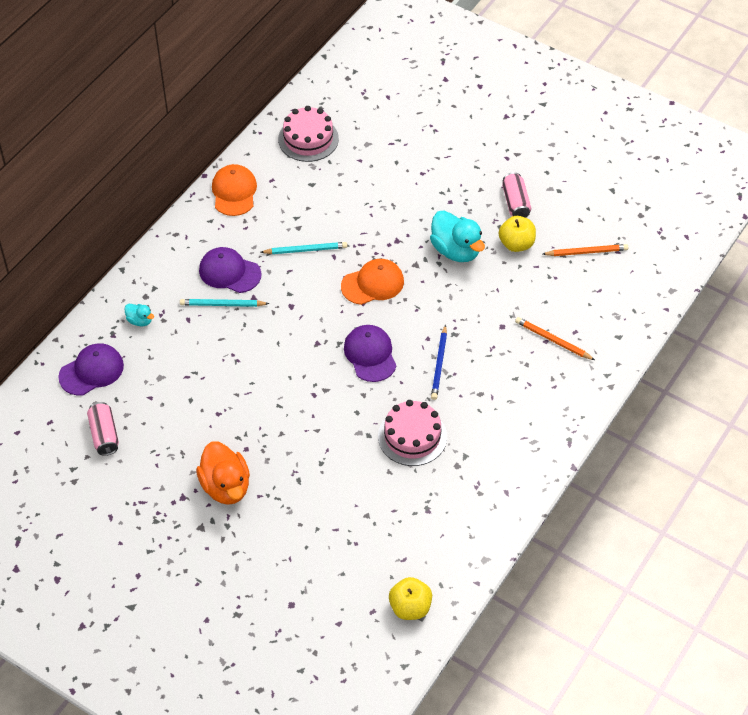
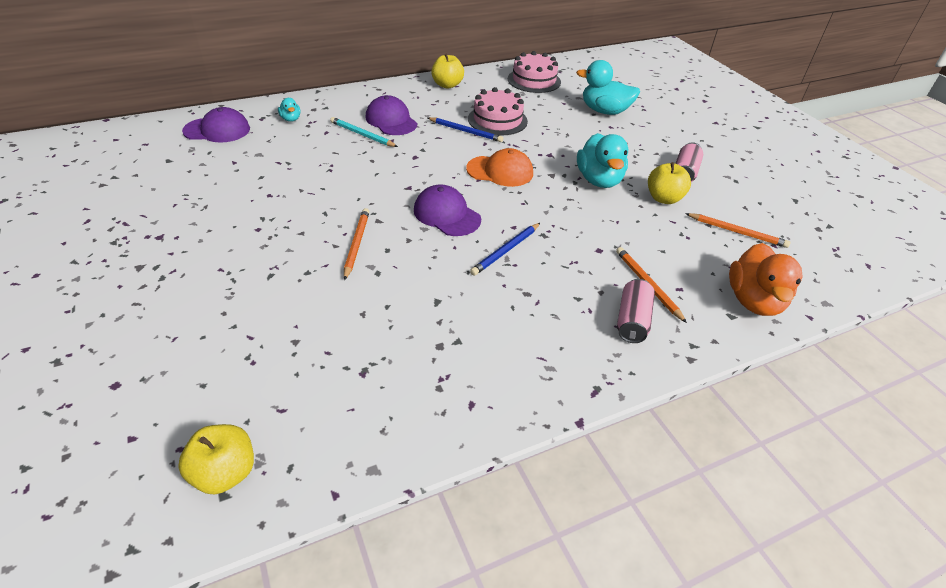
camera: 30 degrees right, 10 degrees down
(104, 435) = (168, 168): pink can -> pink can (632, 320)
(226, 486) = (203, 247): orange duck -> orange duck (753, 301)
(234, 192) = (447, 85): orange cap -> yellow apple
(305, 250) = (465, 131): turquoise pencil -> blue pencil
(331, 420) = (356, 244): none -> orange pencil
(370, 354) = (446, 215): purple cap -> purple cap turned 60 degrees counterclockwise
(403, 153) = (604, 111): none -> turquoise duck
(412, 436) = (419, 295): pink cake -> pink cake (497, 120)

